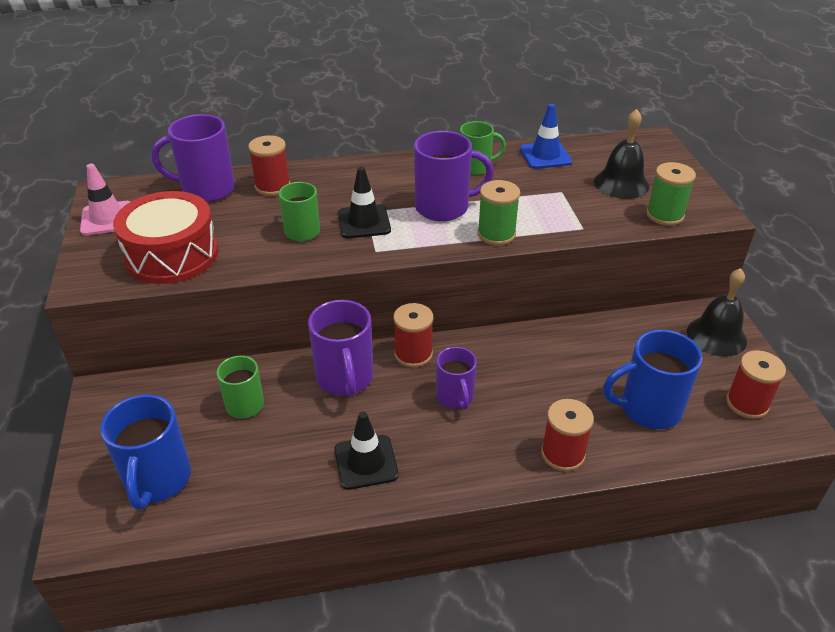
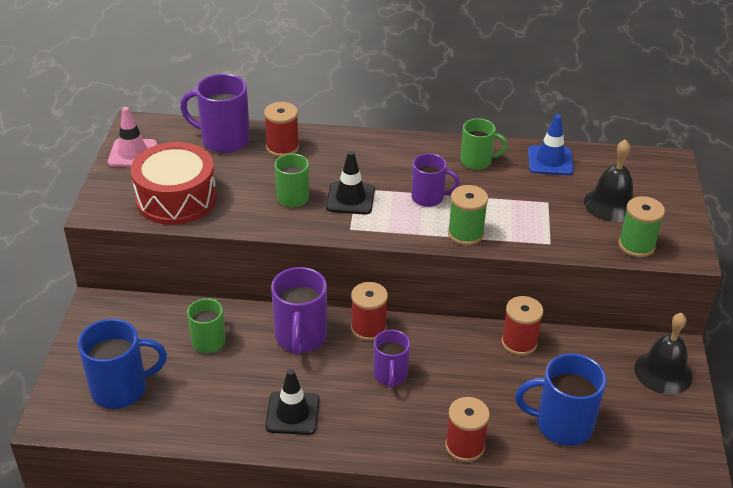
camera: 15 degrees right, 0 degrees up
(157, 480) = (121, 389): blue mug -> blue mug turned 120 degrees counterclockwise
(444, 207) = (429, 197): purple mug -> purple mug, size x0.64
(747, 403) = (658, 441): red spool -> red spool (519, 342)

